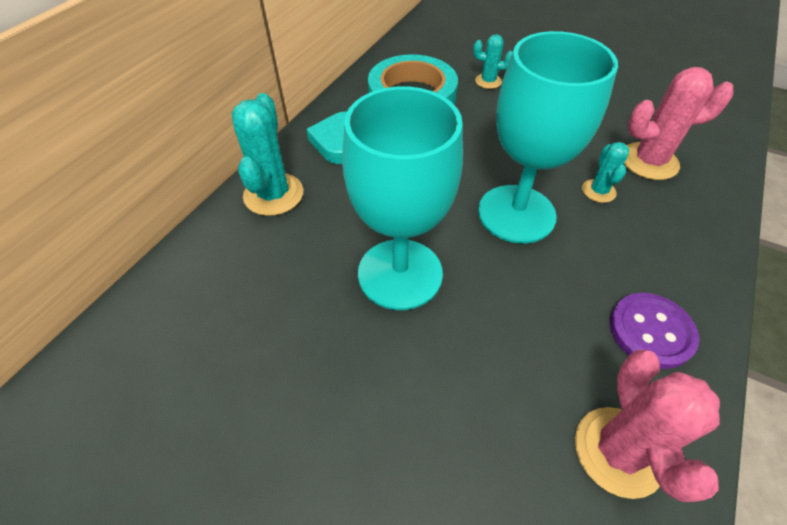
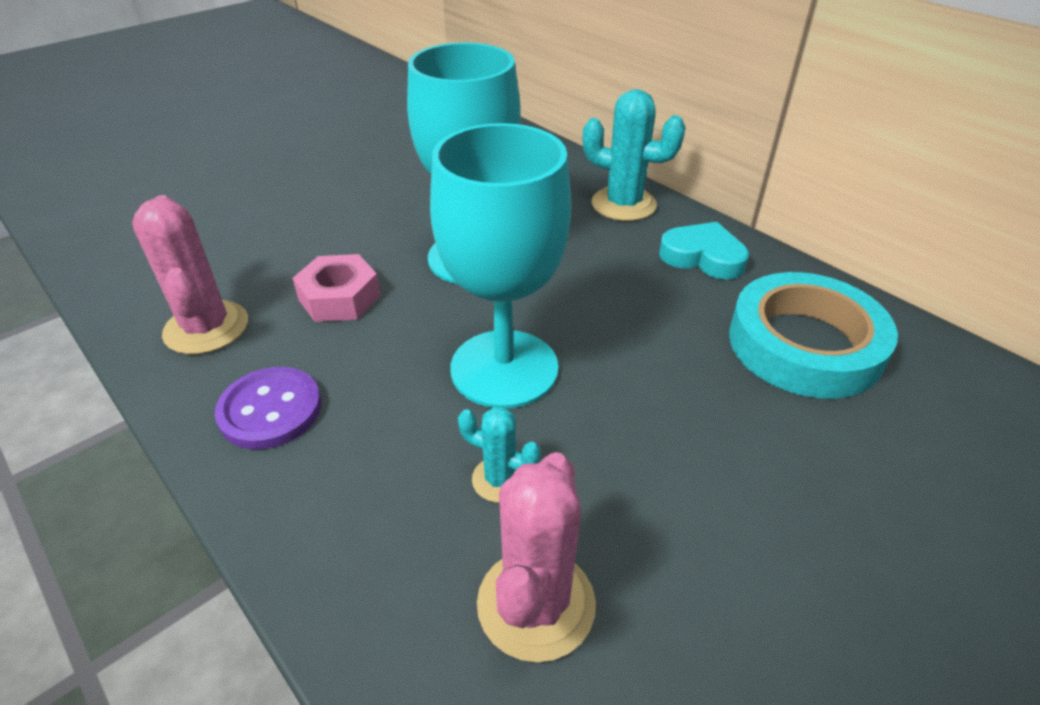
camera: 110 degrees right, 10 degrees down
(488, 81) = (854, 458): turquoise cactus -> none
(508, 353) = (339, 297): none -> pink nut
(618, 451) = (206, 328): pink cactus -> pink cactus turned 45 degrees clockwise

